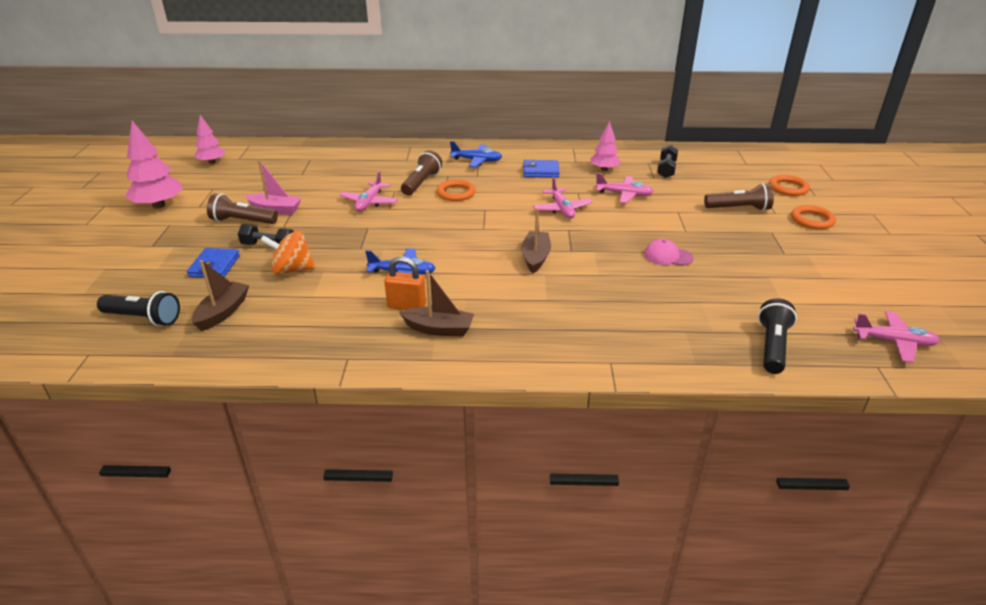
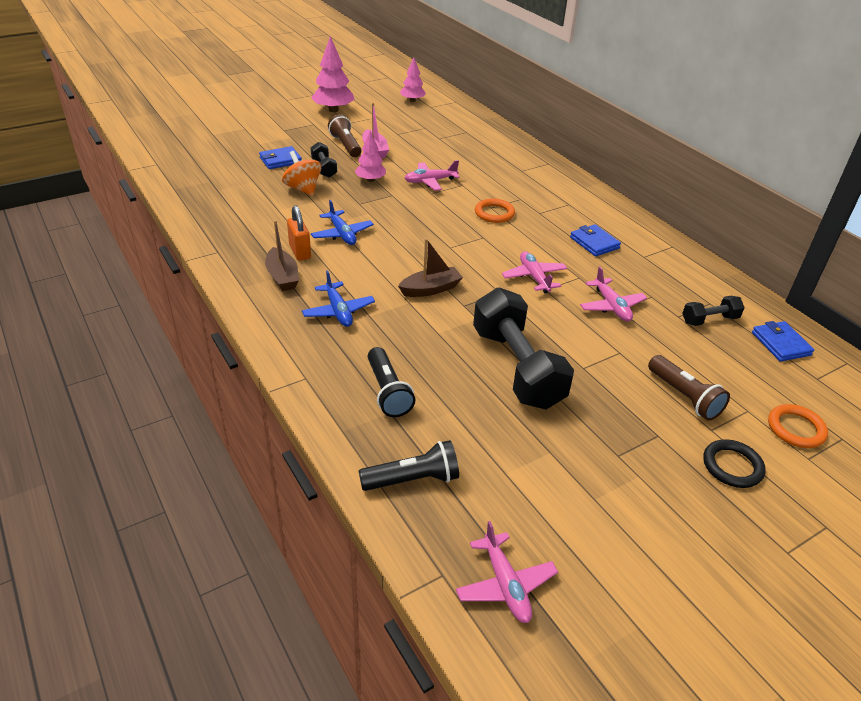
camera: 55 degrees right, 5 degrees up
(144, 318) = (203, 164): black flashlight -> black flashlight (388, 392)
(223, 312) = (231, 186): brown boat -> none
(421, 183) = (491, 191): brown flashlight -> none
(477, 160) = (568, 203): blue plane -> blue plane (338, 311)
(562, 209) = (534, 277): pink plane -> pink plane turned 120 degrees clockwise
(604, 169) = (651, 278): pink tree -> pink tree (370, 180)
(668, 256) = (517, 367): pink cap -> black dumbbell
(707, 159) = (780, 344): none -> blue wallet
(812, 220) = (732, 466): orange ring -> black ring

